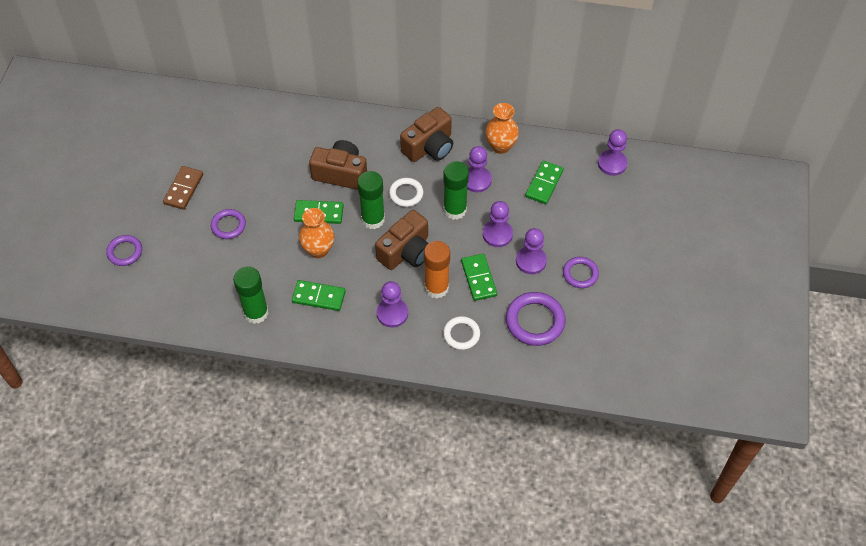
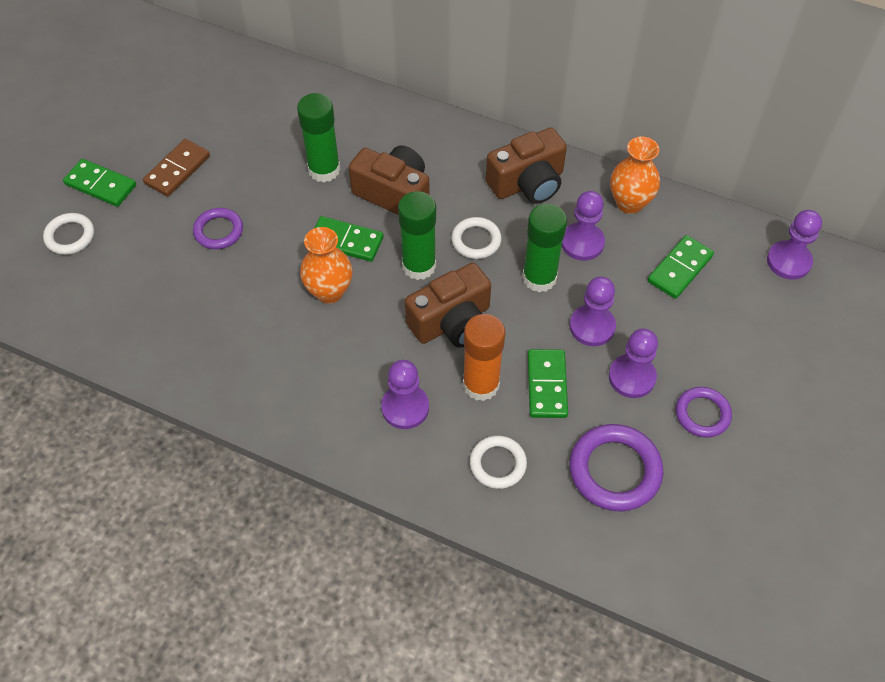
camera: 15 degrees right, 0 degrees up
(125, 252) = (70, 236): purple ring -> white ring
(256, 313) = (213, 361): green glue stick -> green glue stick (324, 170)
(318, 297) = (308, 358): green domino -> green domino (100, 185)

